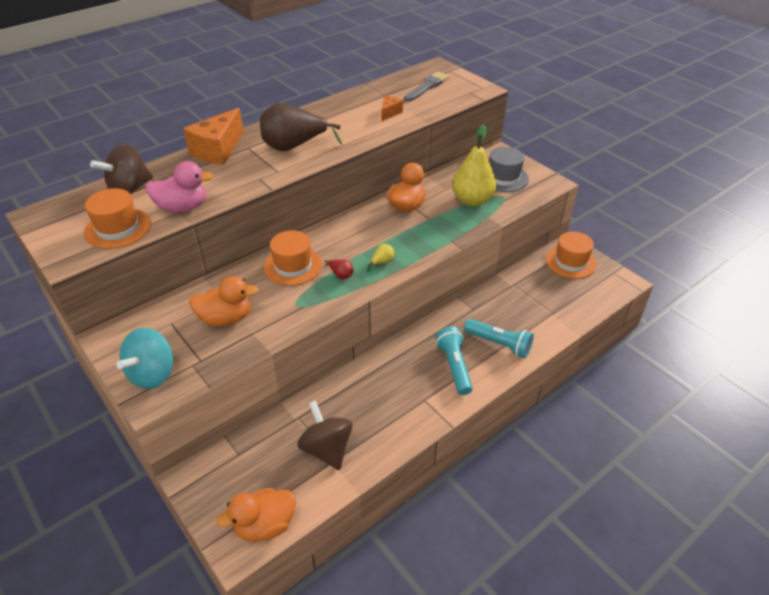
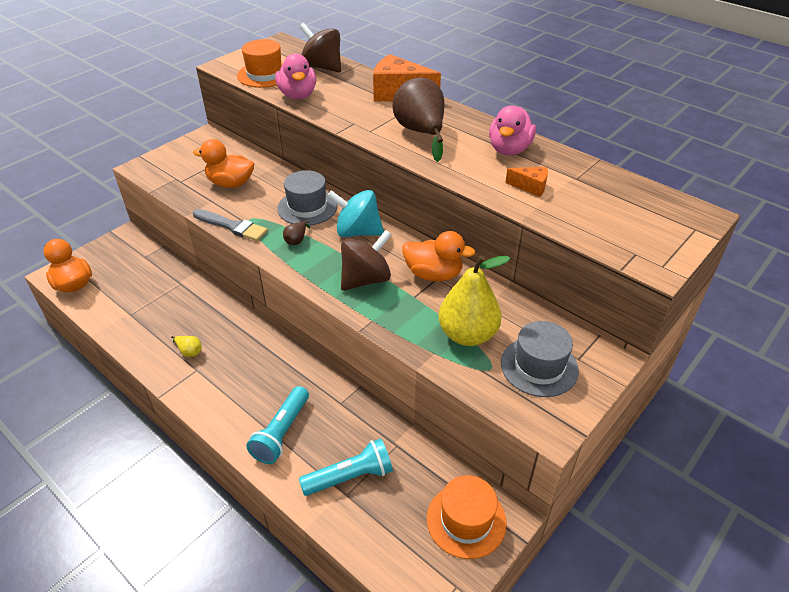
camera: 80 degrees right, 0 degrees up
(152, 374) = (167, 162): turquoise spinning top -> turquoise spinning top (357, 232)
(226, 318) = (230, 183): orange duck -> orange duck turned 120 degrees clockwise
(293, 266) = (307, 207): orange hat -> grey hat
(327, 449) = (143, 307): brown spinning top -> brown spinning top (366, 279)
(337, 113) = (509, 149): none -> pink duck
(340, 275) = (296, 240): red pear -> brown pear
(382, 262) = (321, 267): yellow pear -> yellow pear (189, 351)
(427, 87) = (626, 211): grey brush -> grey brush (232, 226)
(454, 366) = (243, 391): turquoise flashlight -> turquoise flashlight (350, 477)

